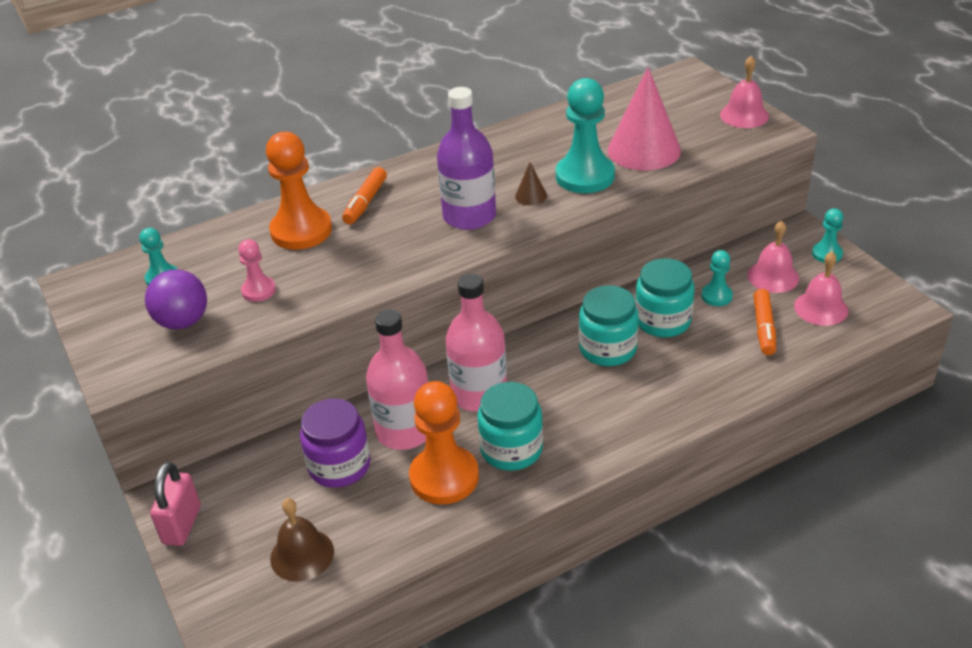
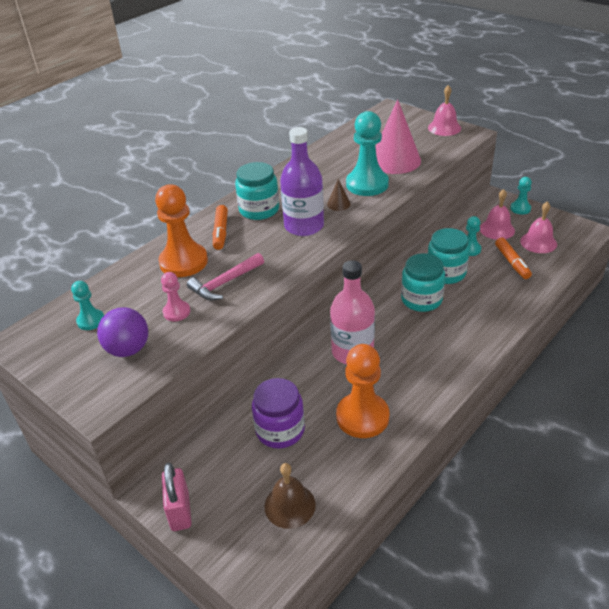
camera: 20 degrees left, 0 degrees up
(332, 268) = (224, 283): none -> pink hammer
(404, 431) = (314, 392): pink bottle -> none
(511, 449) = (398, 384): turquoise jar -> turquoise jar (259, 210)

